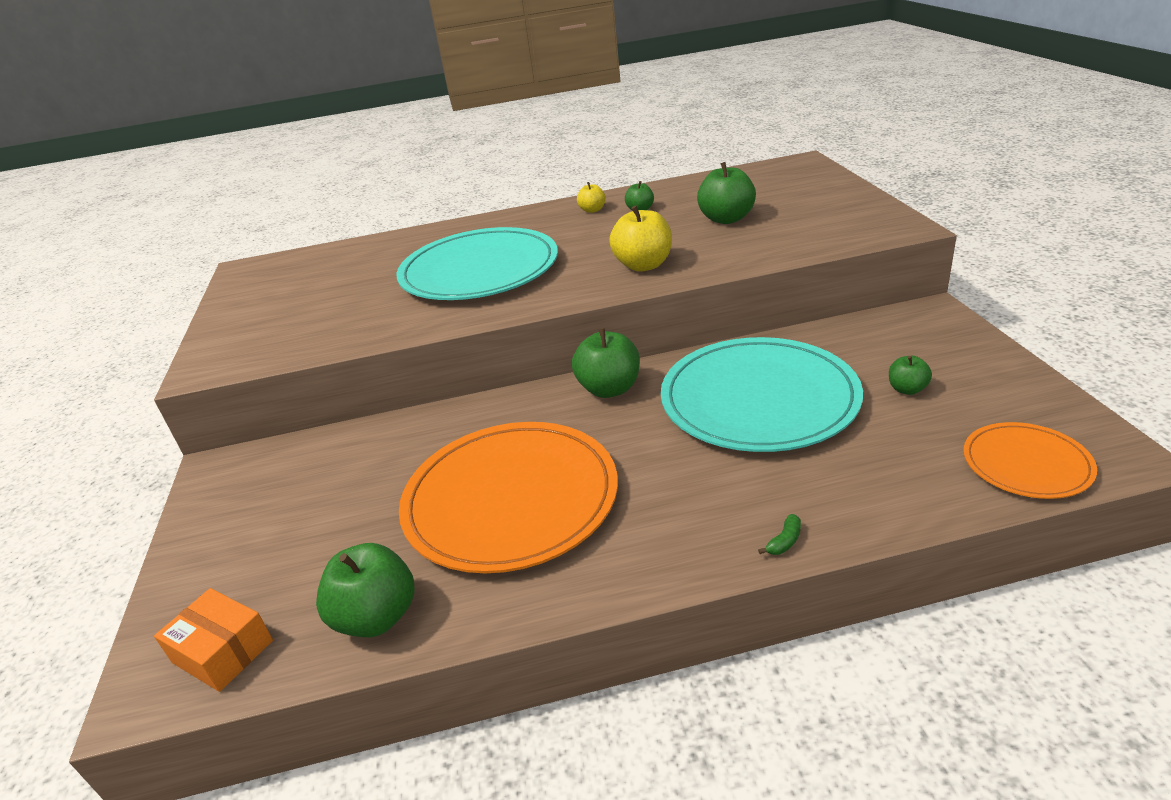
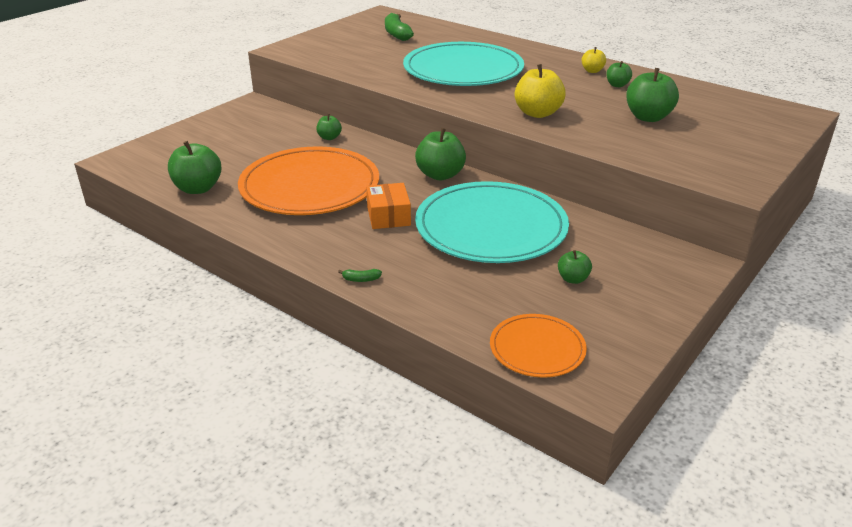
camera: 45 degrees right, 0 degrees up
(223, 651) = (148, 164): orange box -> orange box (388, 216)
(318, 278) = (397, 34): none -> green banana
(411, 436) = (329, 137): none -> green apple

